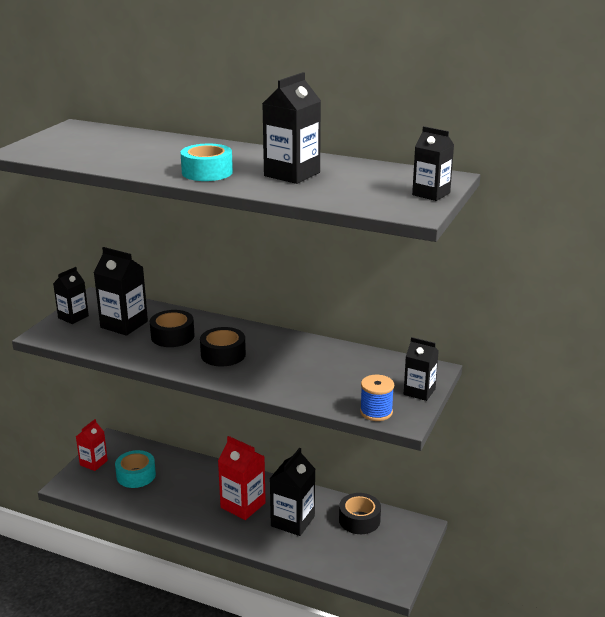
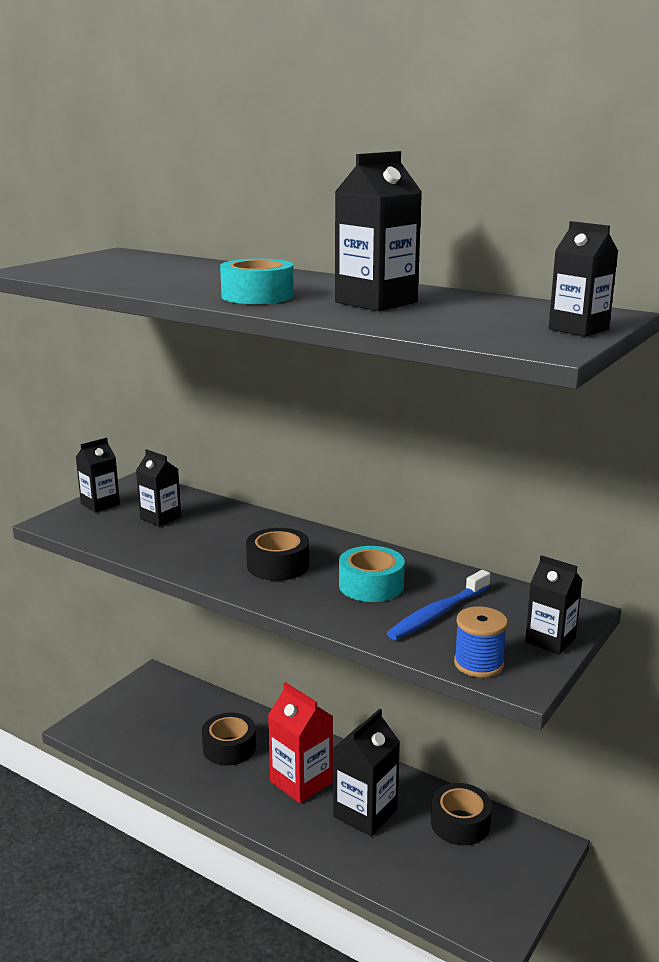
camera: 10 degrees right, 5 degrees down
(93, 463) = (122, 702): red carton -> none
(124, 324) = (160, 518): black carton -> black carton, size x0.65
(136, 475) = (171, 724): turquoise tape -> turquoise tape (371, 585)
(172, 336) = (218, 537): black tape -> black tape (229, 747)
(342, 380) = (438, 613): none -> blue toothbrush

